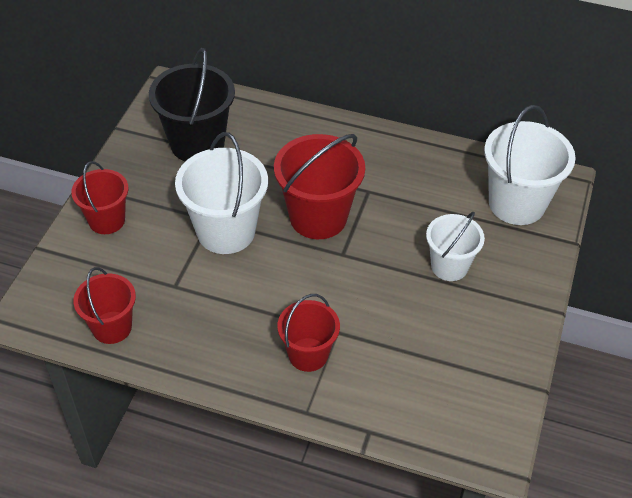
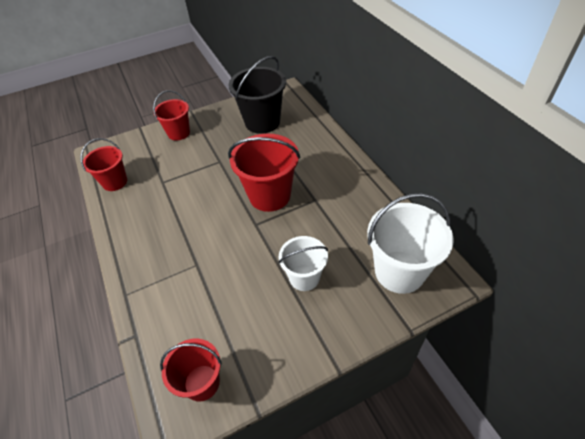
camera: 50 degrees right, 0 degrees up
(226, 231) = (218, 172): white bucket -> none
(308, 354) = (167, 264): red bucket -> red bucket (202, 382)

